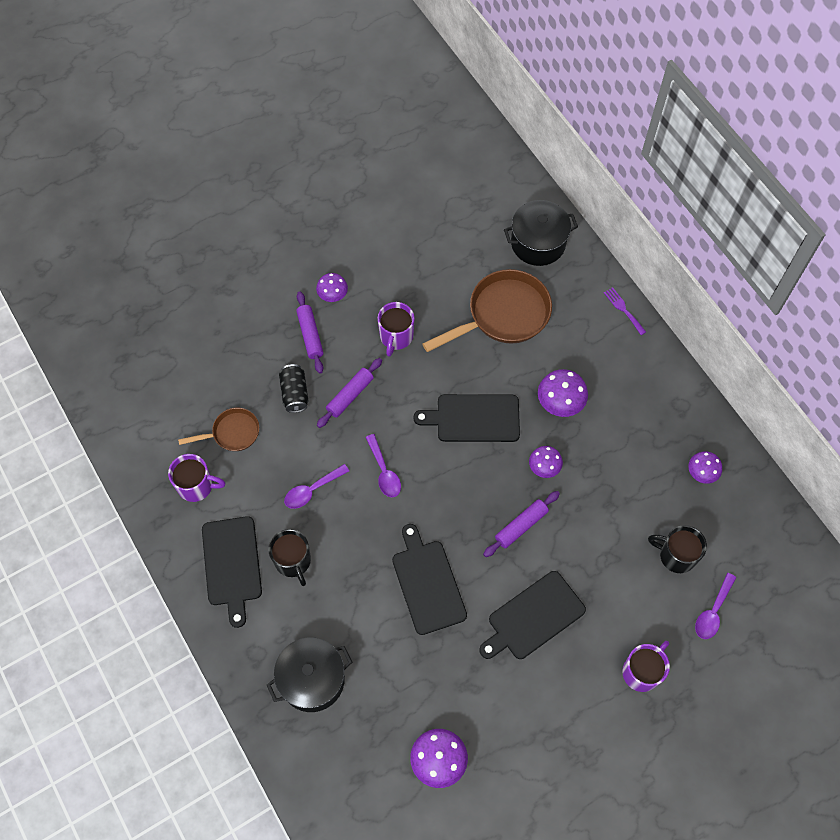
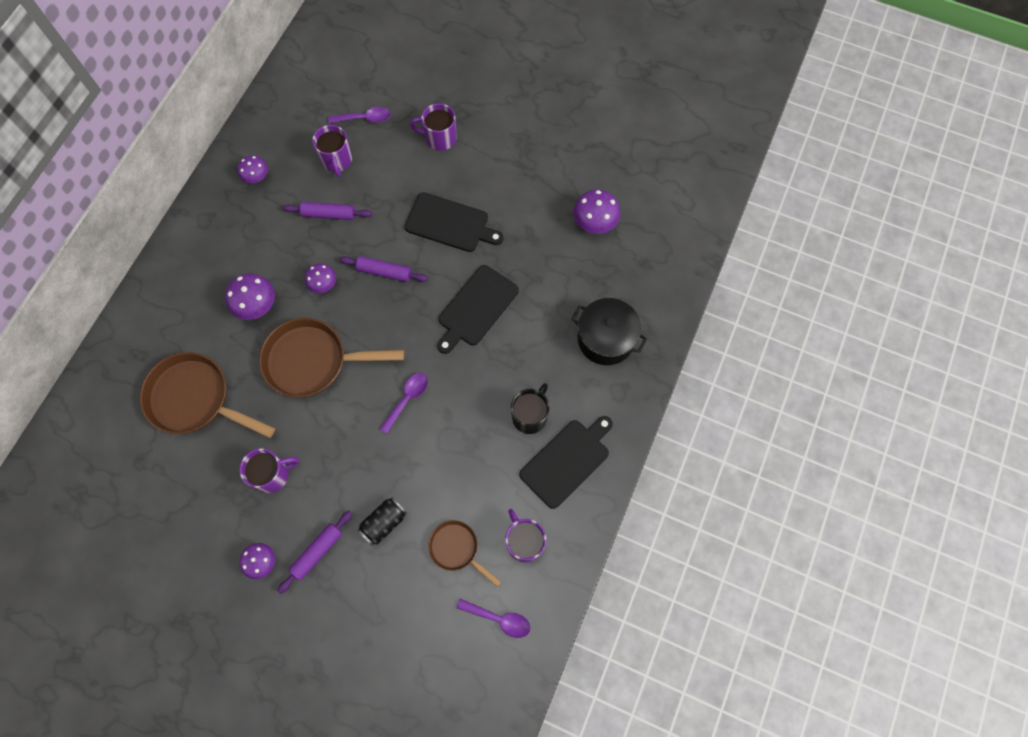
camera: 125 degrees left, 5 degrees up
(312, 490) = (462, 444): purple spoon -> purple spoon (499, 619)
(350, 395) = (356, 474): purple rolling pin -> purple rolling pin (329, 214)
(474, 418) = (313, 361): black cutting board -> brown pan
(538, 243) = (98, 416): black pot -> none
(623, 309) = (133, 308): purple fork -> none
(676, 555) = (337, 160): black mug -> purple mug

